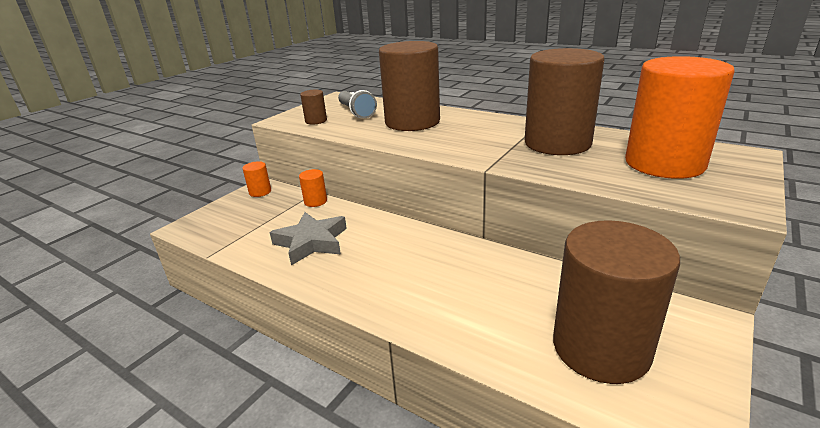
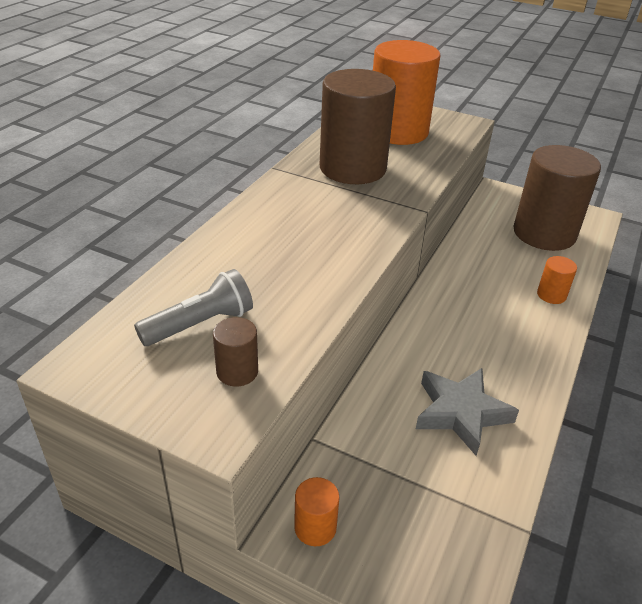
camera: 100 degrees left, 10 degrees up
(315, 201) = (349, 432): orange cylinder -> orange cylinder (551, 295)
(412, 122) = (267, 261): brown cylinder -> none

